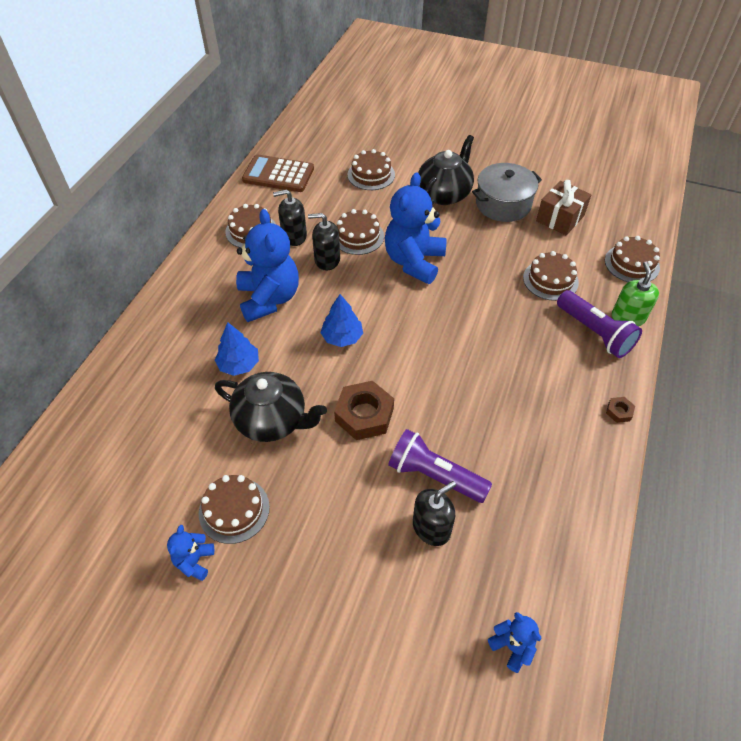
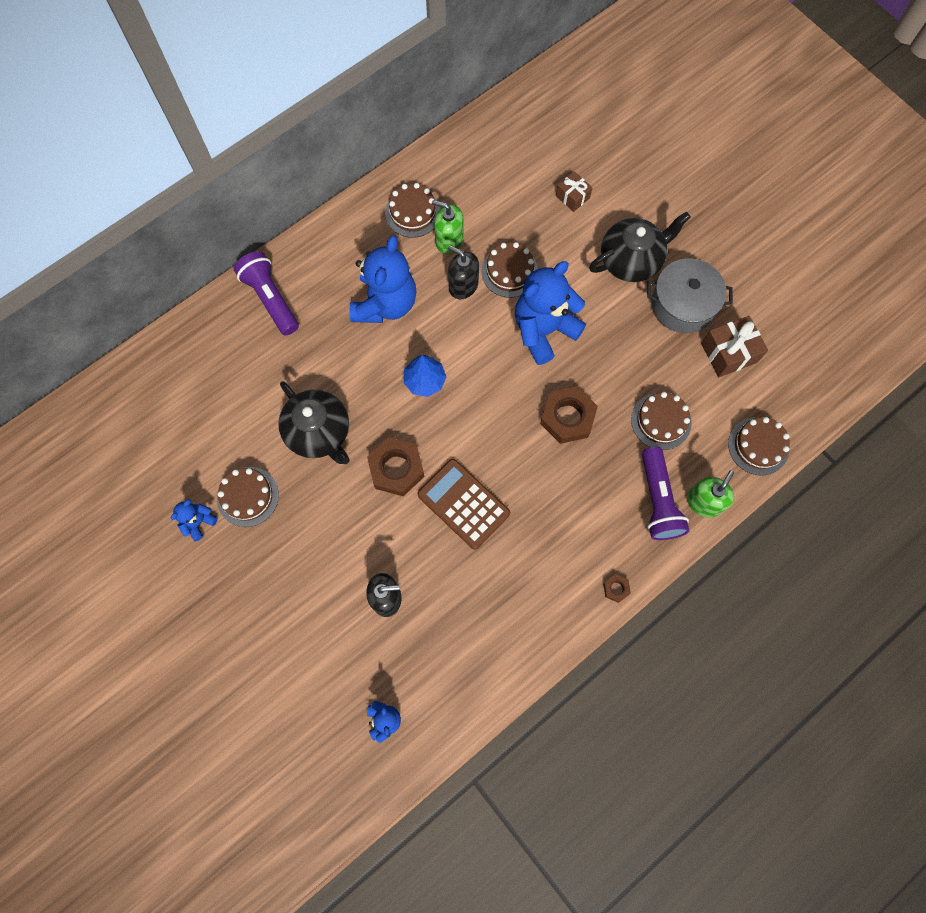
camera: 30 degrees right, 20 degrees up
(239, 364) = (321, 362): blue tree -> none
(278, 174) = (479, 150): brown calculator -> brown calculator (463, 504)
(294, 236) = (449, 240): black soap dispenser -> green soap dispenser
(371, 175) = (572, 197): brown cake -> brown gift
(434, 475) = (417, 556): purple flashlight -> purple flashlight (270, 299)
(479, 310) = (567, 417): none -> brown nut

